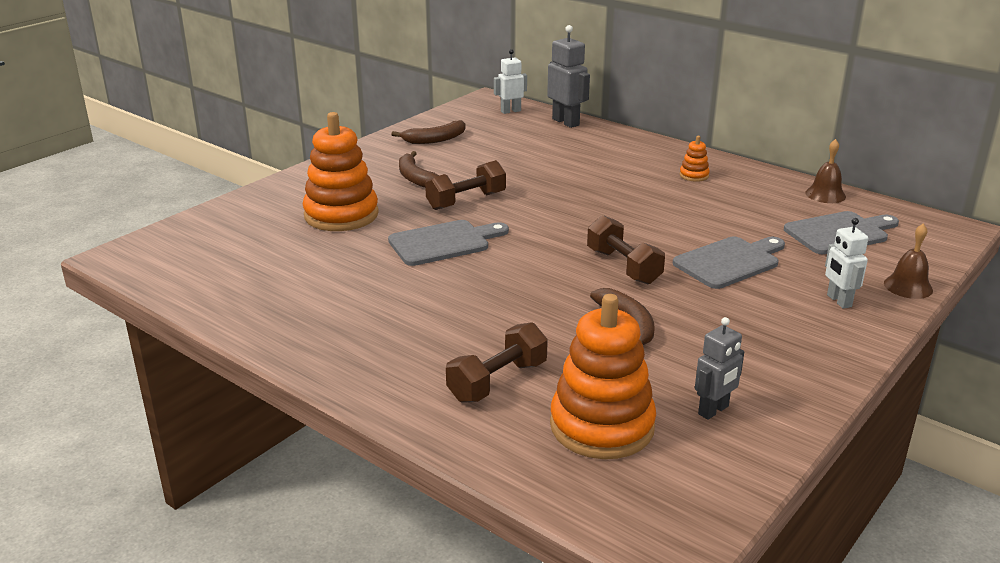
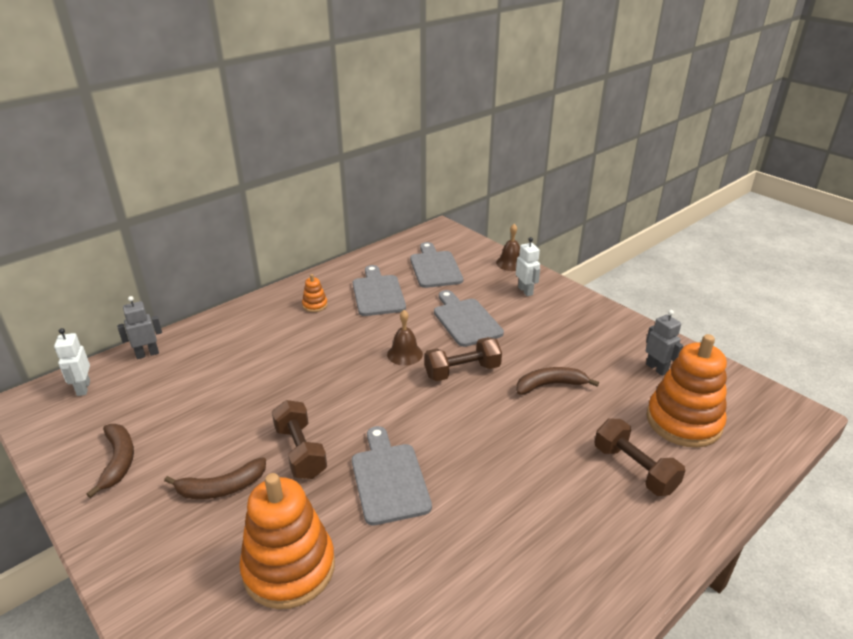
camera: 80 degrees left, 5 degrees up
(566, 122) = (147, 354): grey robot -> grey robot, size x0.66
(745, 204) = (378, 293): none -> grey cutting board
(825, 194) = (375, 258): brown bell -> brown bell (405, 354)
(838, 301) = (525, 291): white robot -> white robot turned 105 degrees counterclockwise

